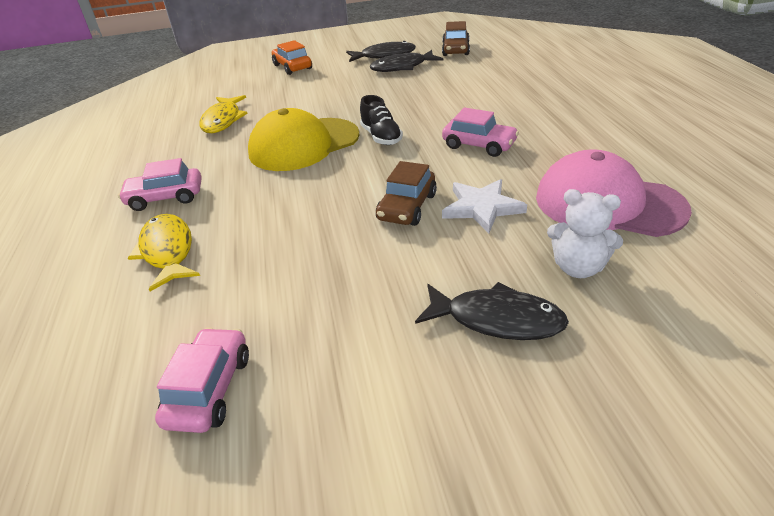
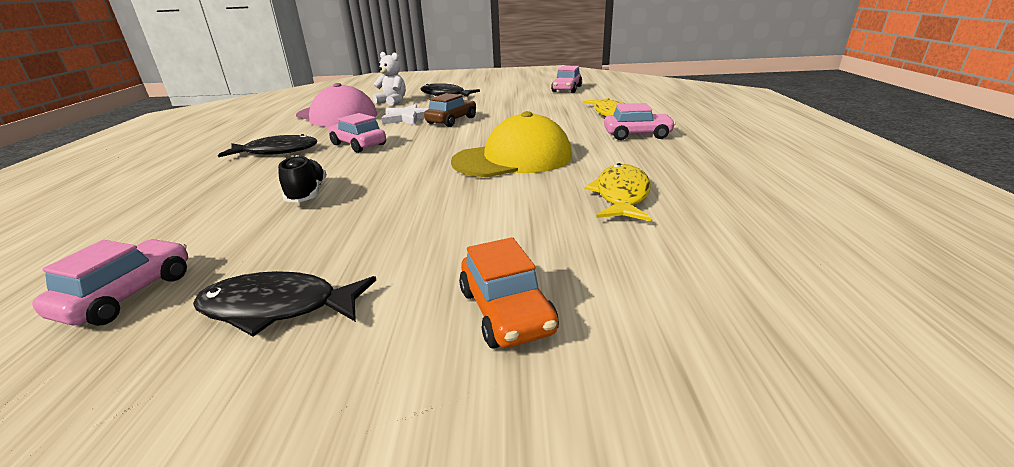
camera: 170 degrees left, 10 degrees down
(381, 137) = (432, 158): black shoe -> black shoe (307, 194)
(402, 67) = (292, 258): black fish -> black fish (277, 151)
(455, 50) = (127, 294): brown car -> pink car

